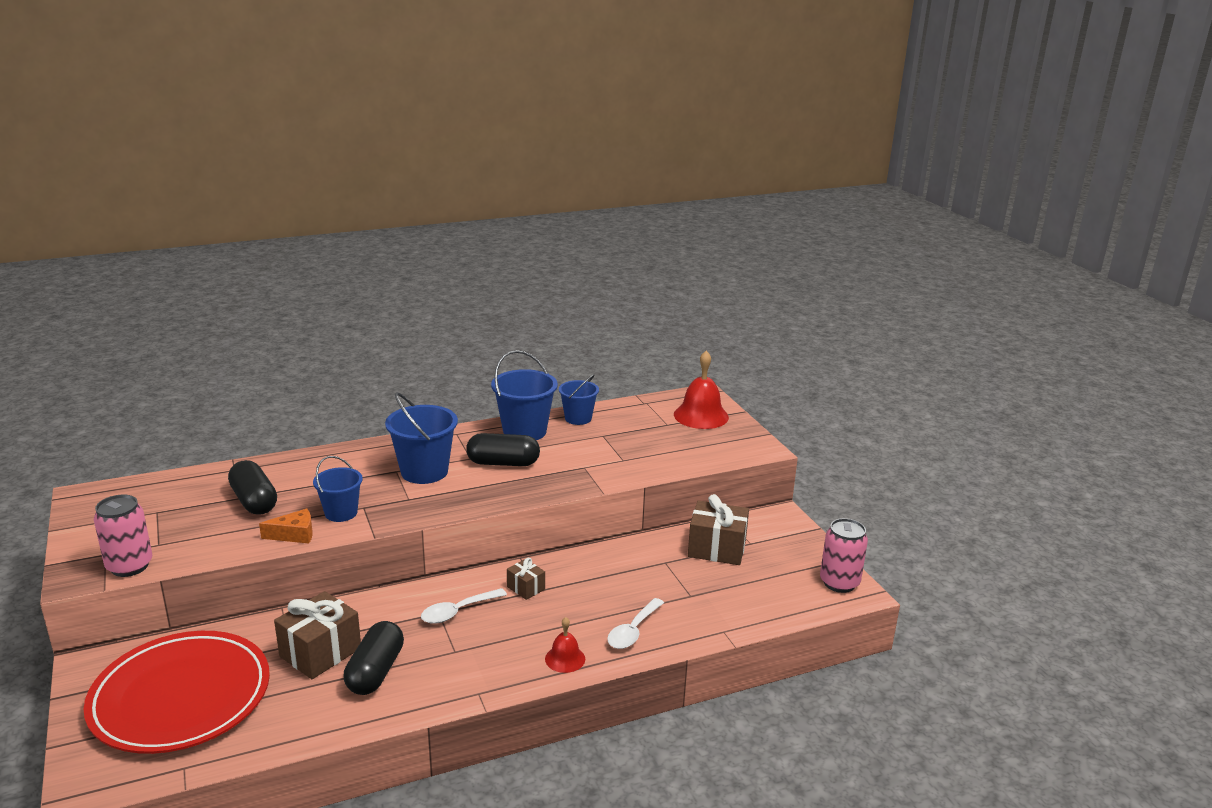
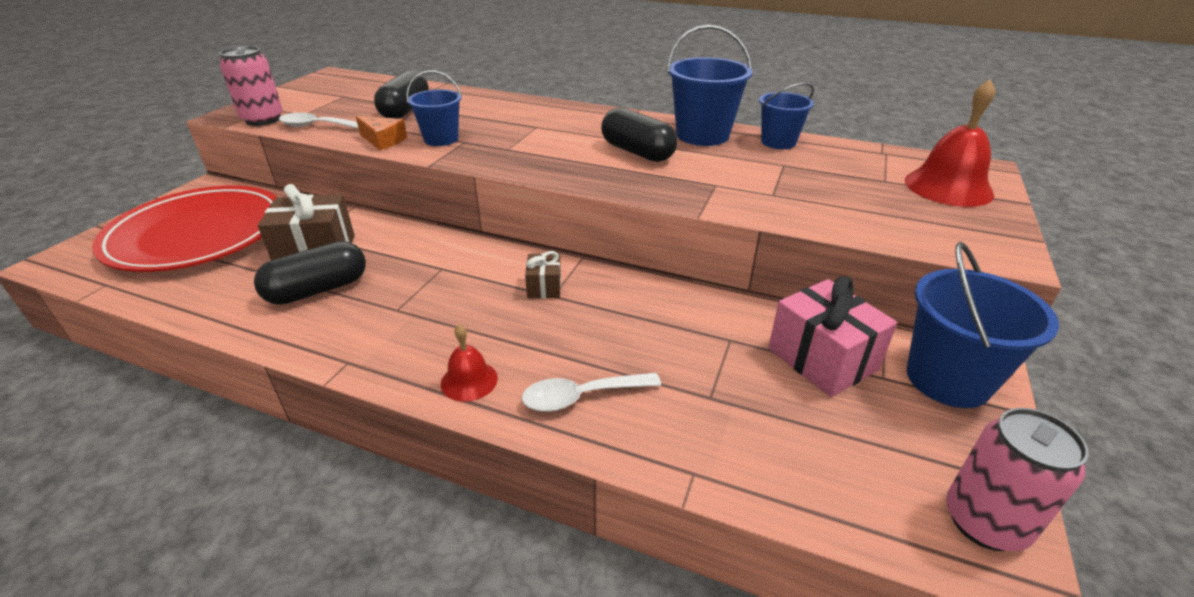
camera: 45 degrees right, 10 degrees up
(424, 471) = (557, 134): blue bucket -> blue bucket (947, 379)
(457, 612) = (456, 276): white spoon -> white spoon (317, 126)
(717, 548) = (822, 359): brown gift -> pink gift

